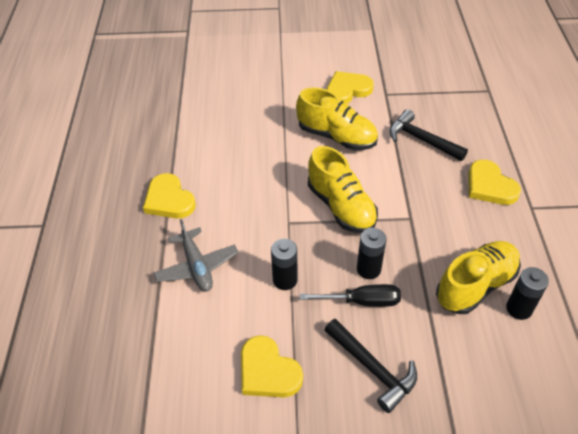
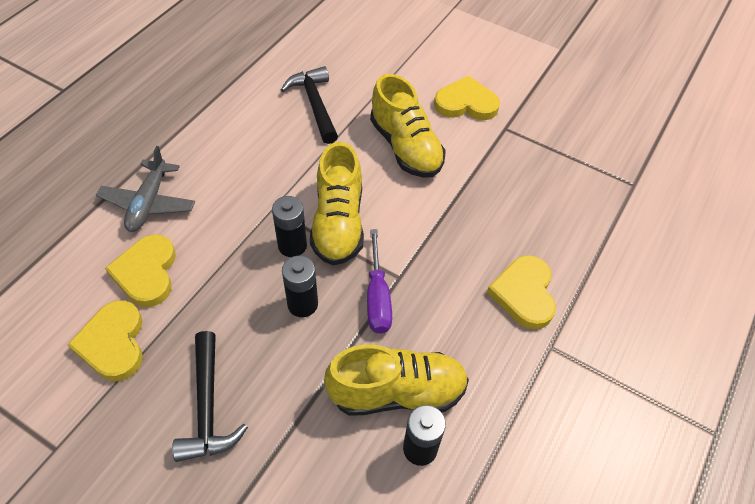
camera: 30 degrees right, 5 degrees up
(169, 200) = (185, 125): yellow heart -> yellow heart (146, 273)
(285, 280) = (213, 265): black battery -> black battery (292, 245)
(363, 301) = (265, 333): black screwdriver -> none
(410, 238) = (377, 298): none -> purple screwdriver
(421, 140) = (495, 199): black hammer -> black hammer (315, 104)

